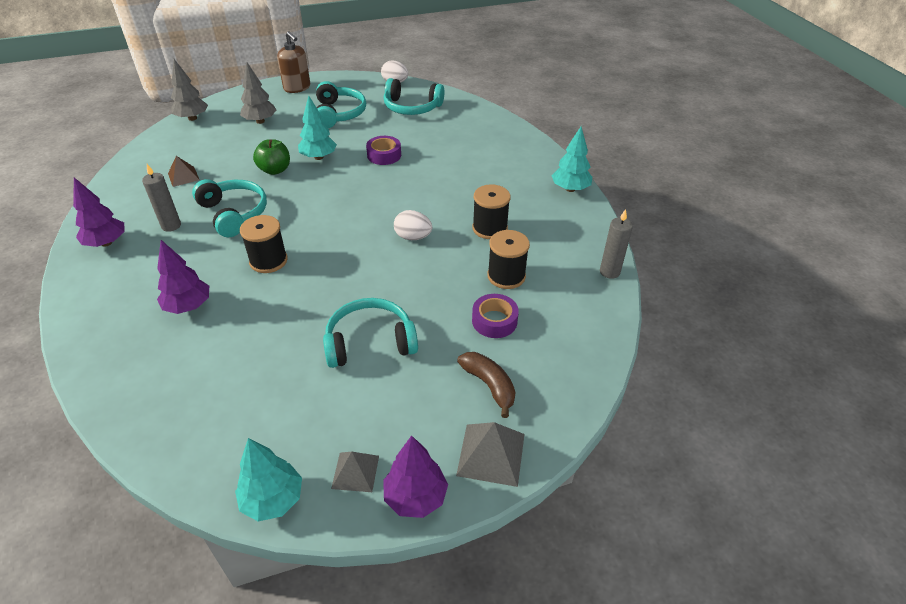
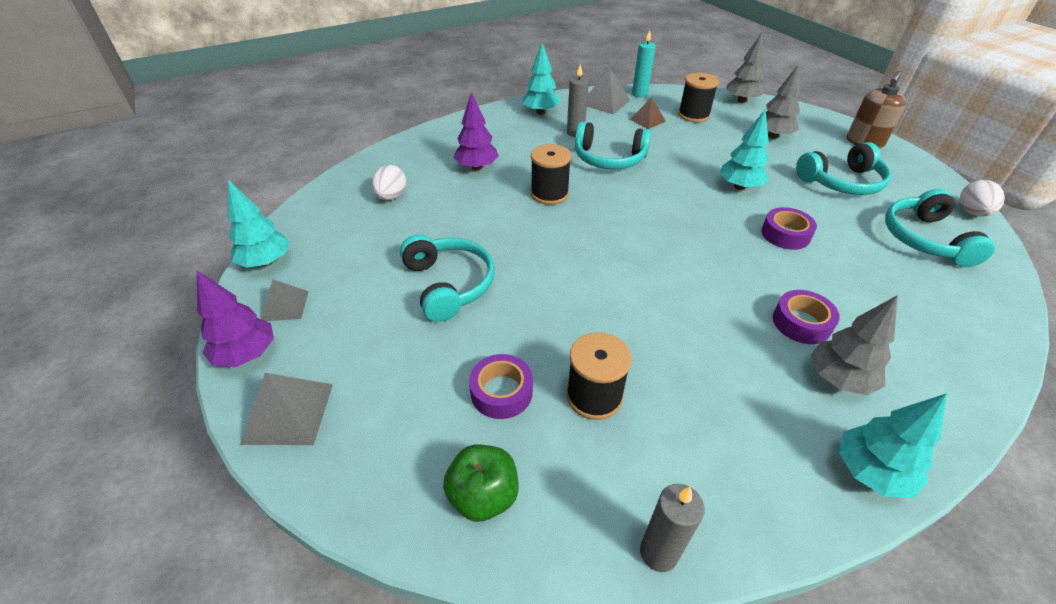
camera: 80 degrees right, 0 degrees up
(106, 243) = (541, 112): purple tree -> turquoise tree
(125, 194) = (605, 102): none -> grey pyramid
(128, 169) = (639, 94): none -> turquoise candle
(234, 214) = (609, 158): turquoise headphones -> turquoise headphones turned 60 degrees clockwise
(275, 170) = (694, 164): green apple -> green apple (483, 496)
(413, 237) = (633, 288): white egg -> white egg (391, 197)
(467, 176) = (801, 323): none -> purple tape
(489, 385) = (390, 399): brown banana -> none
(490, 228) = (691, 364): black spool -> black spool (693, 115)
(512, 178) = (839, 379): none -> grey tree

